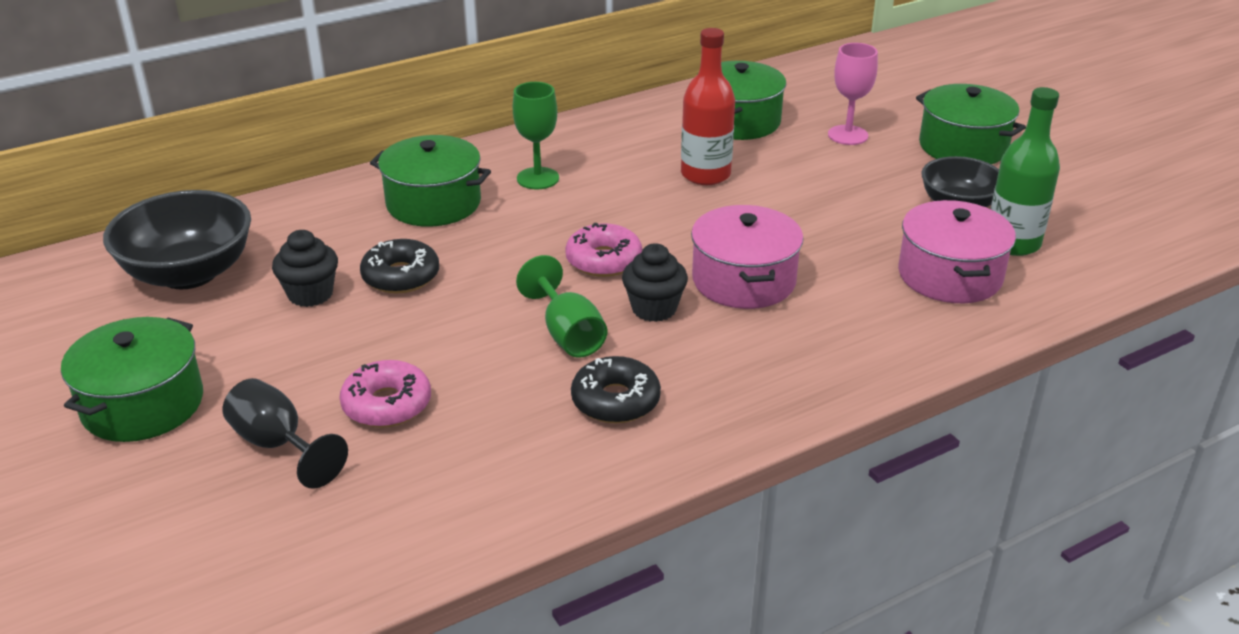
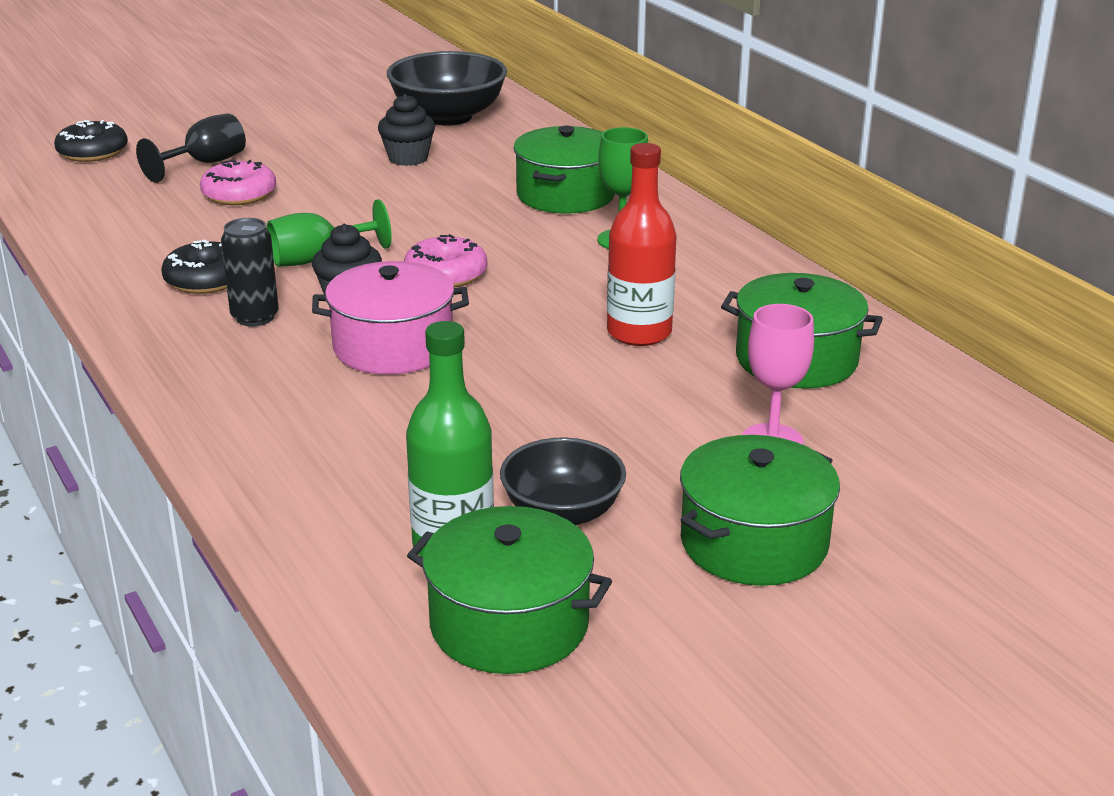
camera: 90 degrees right, 5 degrees down
(143, 404) = (272, 121): green pot -> green pot (509, 623)
(401, 276) = (430, 188): black donut -> black donut (92, 152)
(697, 359) = (255, 317): none -> black can
(950, 275) = (379, 482): pink pot -> none

